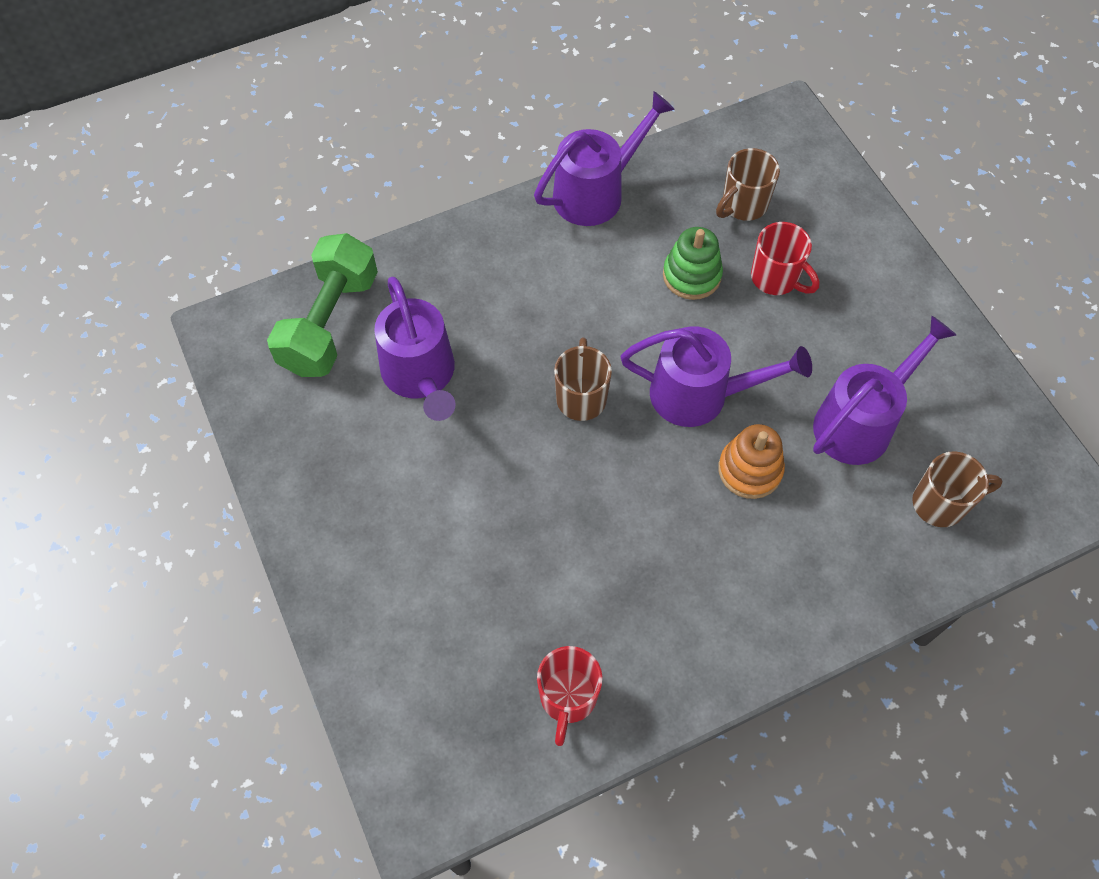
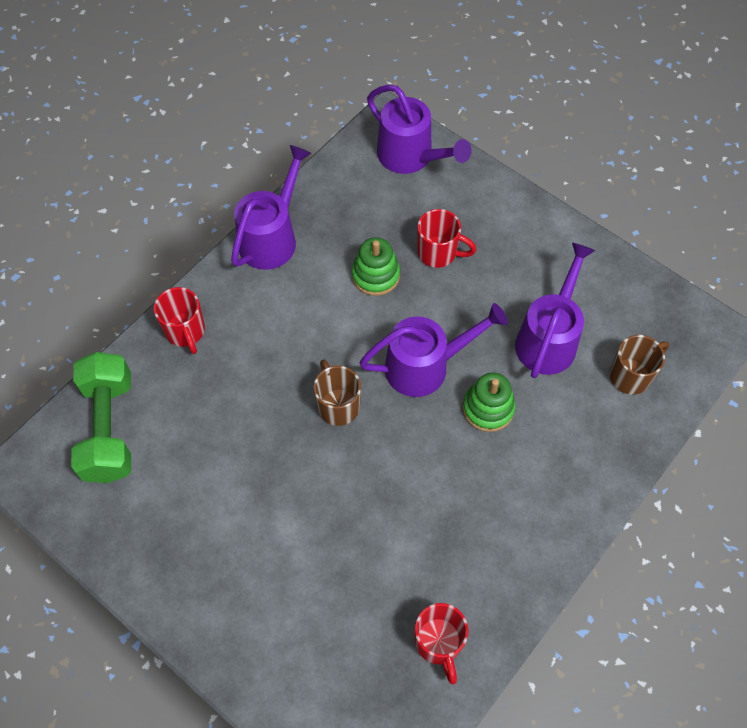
camera: 25 degrees left, 0 degrees up
(421, 377) = (205, 441): purple watering can -> purple watering can (411, 157)
(456, 255) = (185, 331): none -> red mug
(743, 205) = (388, 205): brown mug -> none
(750, 470) = (488, 408): orange stacking toy -> green stacking toy

